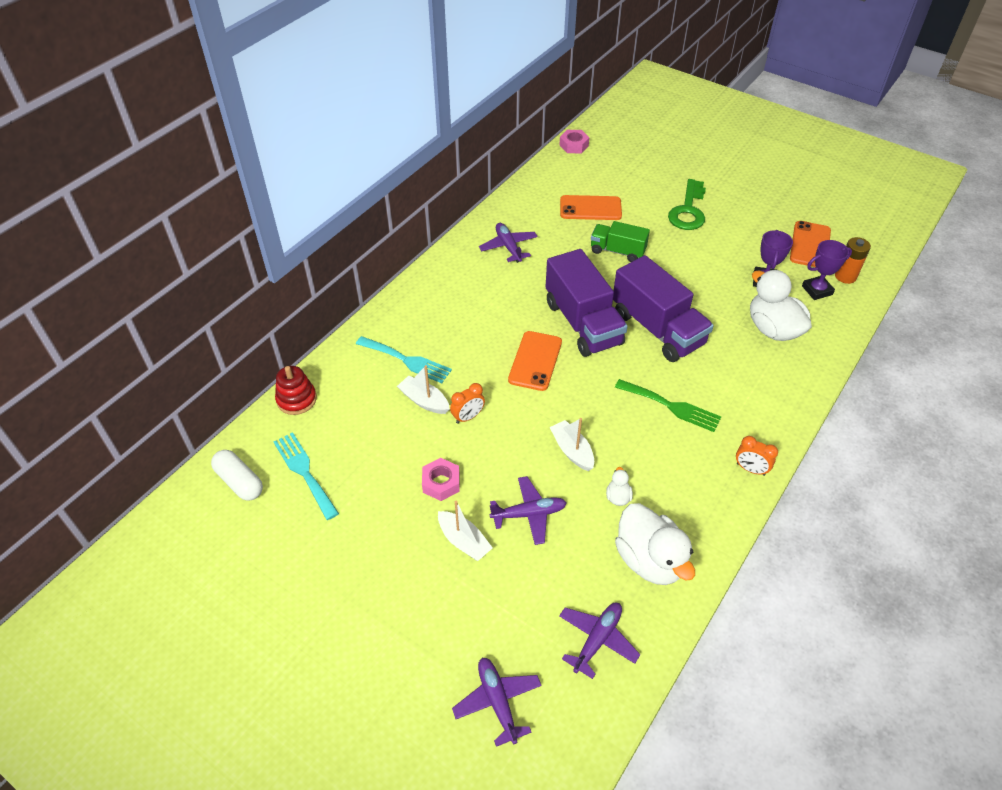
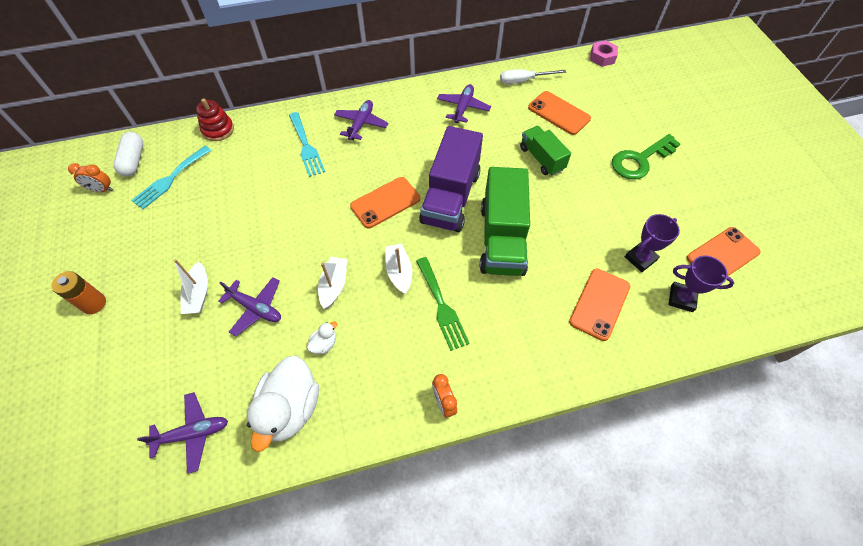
camera: 40 degrees right, 10 degrees up
(304, 472) = (170, 179): turquoise fork -> turquoise fork turned 150 degrees counterclockwise
(424, 401) = (285, 181): white boat -> white boat (399, 272)
(441, 483) = (231, 244): pink nut -> none
(468, 417) = (297, 211): orange clock -> orange clock (102, 190)
(497, 702) = (93, 418): purple plane -> purple plane (361, 124)
(533, 197) = (523, 81): none -> white screwdriver
(657, 329) = (502, 239): purple truck -> green truck
(773, 329) = (599, 304): white duck -> orange phone
(845, 276) = (725, 304): orange battery -> orange battery (94, 304)

